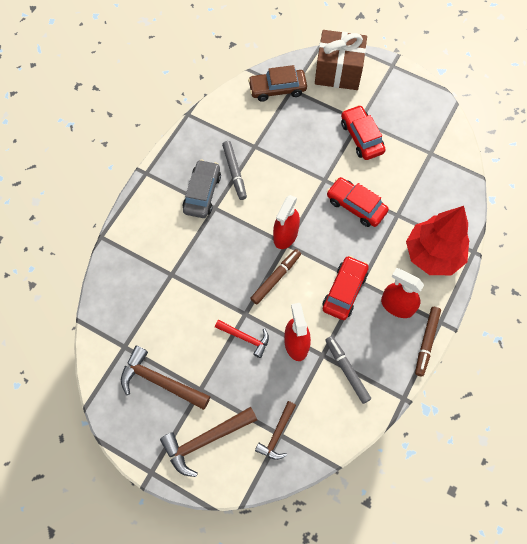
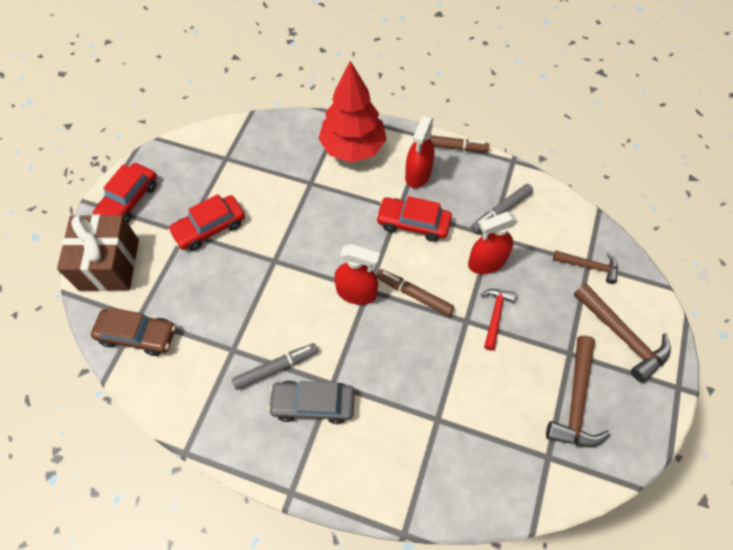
camera: 100 degrees left, 5 degrees down
(277, 89) = (137, 335): brown car -> brown car turned 60 degrees counterclockwise
(356, 206) = (305, 223): red car -> red car (129, 200)

